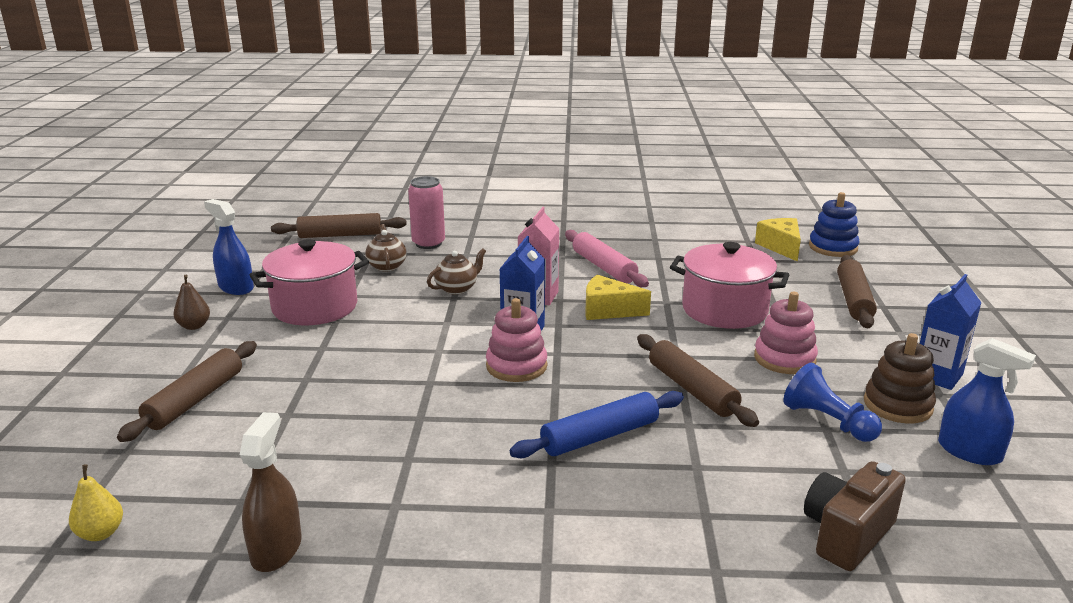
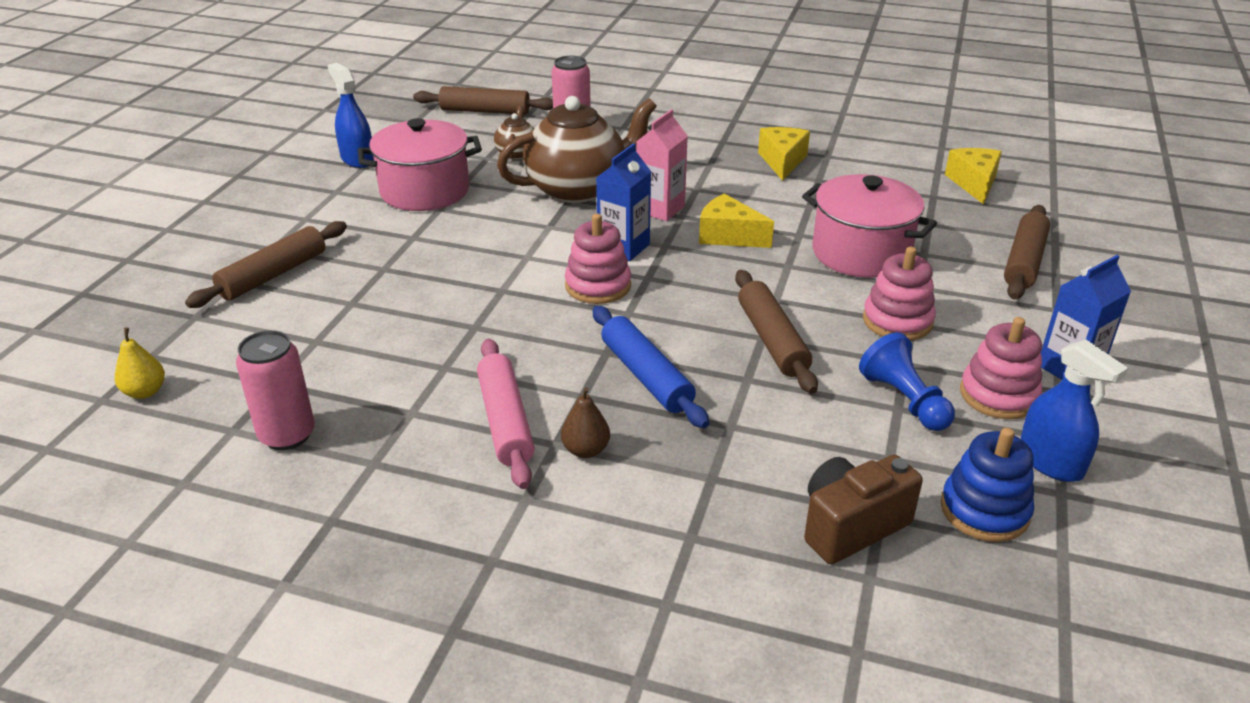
camera: 15 degrees right, 10 degrees up
(194, 326) = (302, 196): brown pear -> brown pear (585, 450)
(276, 549) = (287, 435): brown spray bottle -> pink can
(457, 288) = (578, 189): brown teapot -> brown teapot, size x2.15
(600, 436) = (646, 376): blue rolling pin -> blue rolling pin turned 75 degrees clockwise
(604, 267) = (750, 183): pink rolling pin -> pink rolling pin (506, 421)
(621, 247) = (782, 161): none -> yellow cheese
(833, 247) = (1038, 192): blue stacking toy -> blue stacking toy (984, 510)
(897, 405) = (998, 395): brown stacking toy -> pink stacking toy

